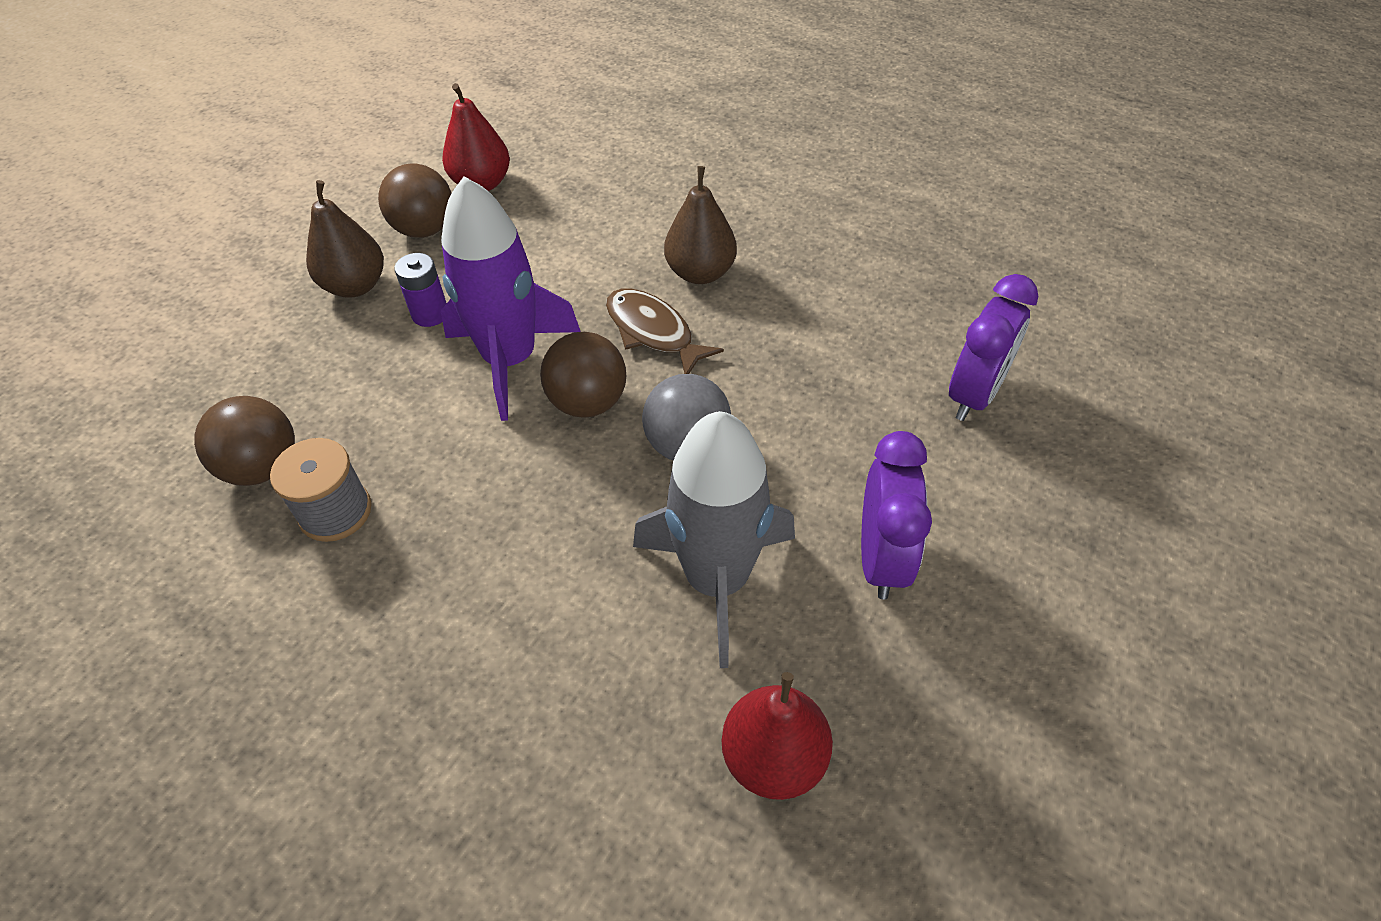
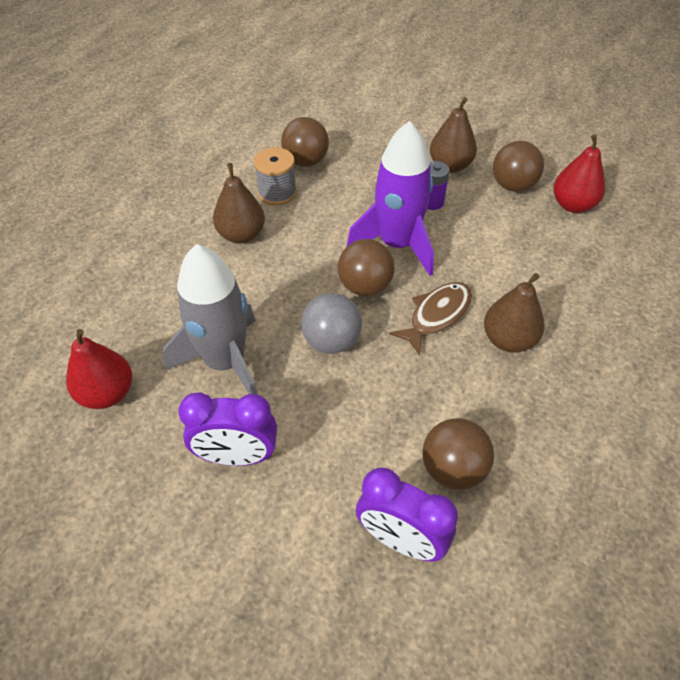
camera: 85 degrees right, 0 degrees up
(432, 566) = (241, 235): none -> brown pear
(882, 342) = (453, 469): none -> brown ball

